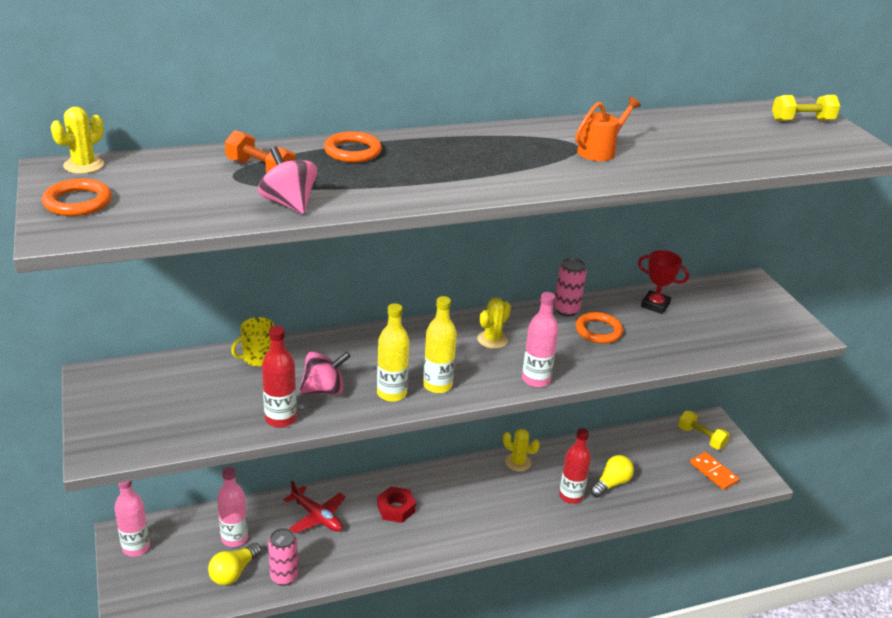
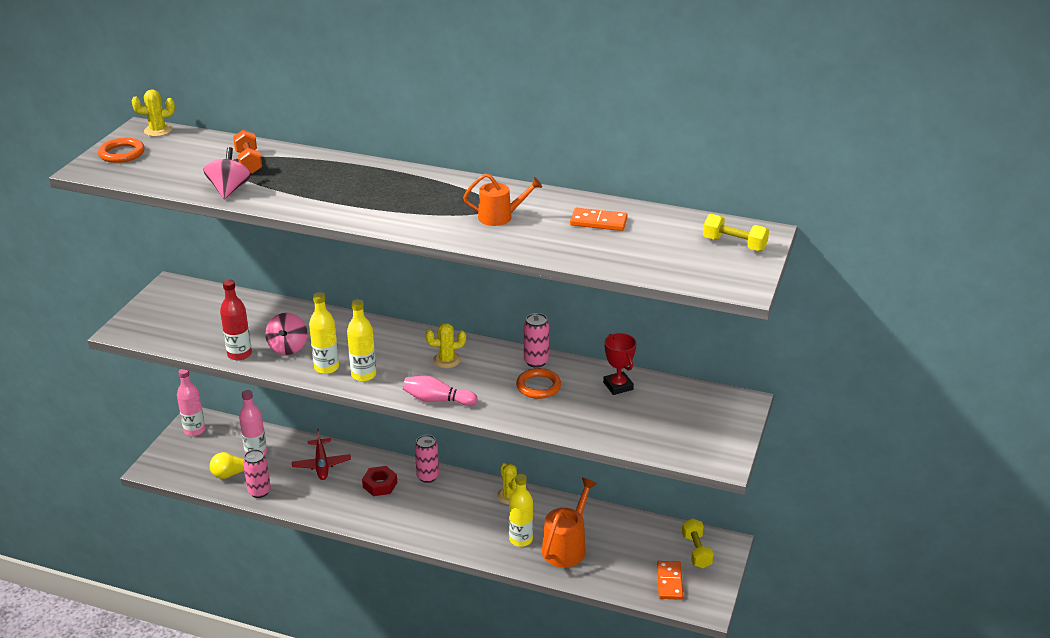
camera: 40 degrees right, 0 degrees up
(258, 358) = (275, 310): yellow mug -> none
(324, 390) = (288, 347): pink spinning top -> pink spinning top turned 75 degrees clockwise
(352, 151) = (325, 166): orange ring -> none
(430, 479) = (428, 476): none -> pink can
(536, 379) = (437, 400): pink bottle -> pink bowling pin
(571, 496) = (521, 539): red bottle -> yellow bottle
(611, 483) = (566, 547): yellow light bulb -> orange watering can
(681, 132) = (598, 222): none -> orange domino

